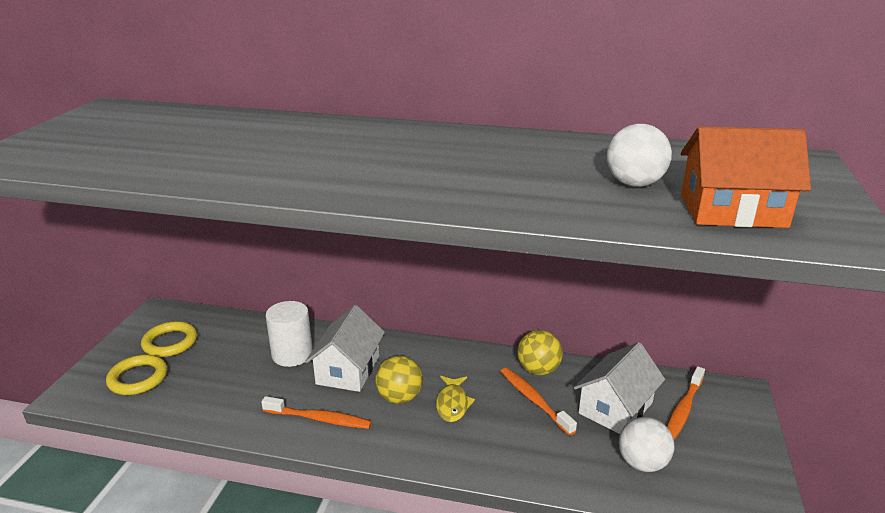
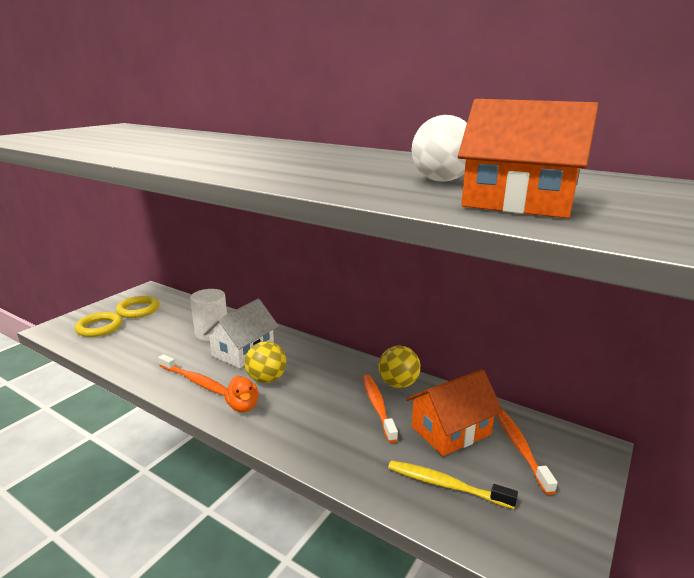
camera: 20 degrees right, 5 degrees down
(397, 435) = (243, 406): none -> orange duck
(452, 404) = (305, 393): yellow fish -> none
(615, 408) = (450, 430): white house -> orange house
(642, 463) = (445, 485): white ball -> yellow toothbrush
(683, 409) = (520, 448): orange toothbrush -> orange toothbrush turned 120 degrees clockwise

